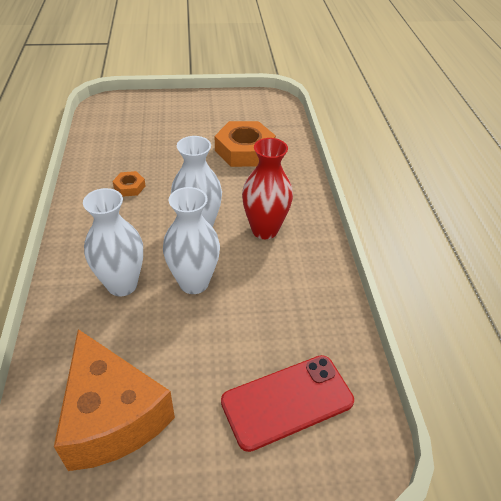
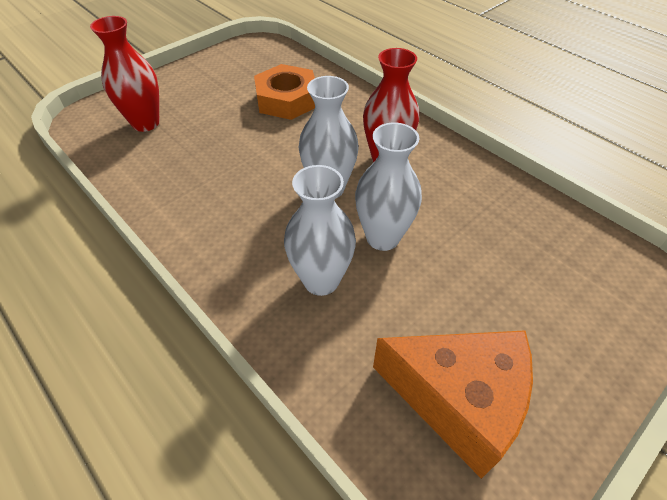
camera: 35 degrees left, 5 degrees up
(129, 187) = (215, 187): orange nut -> none
(136, 123) = (145, 123): none -> red vase
(287, 401) = (565, 283): red phone -> none

